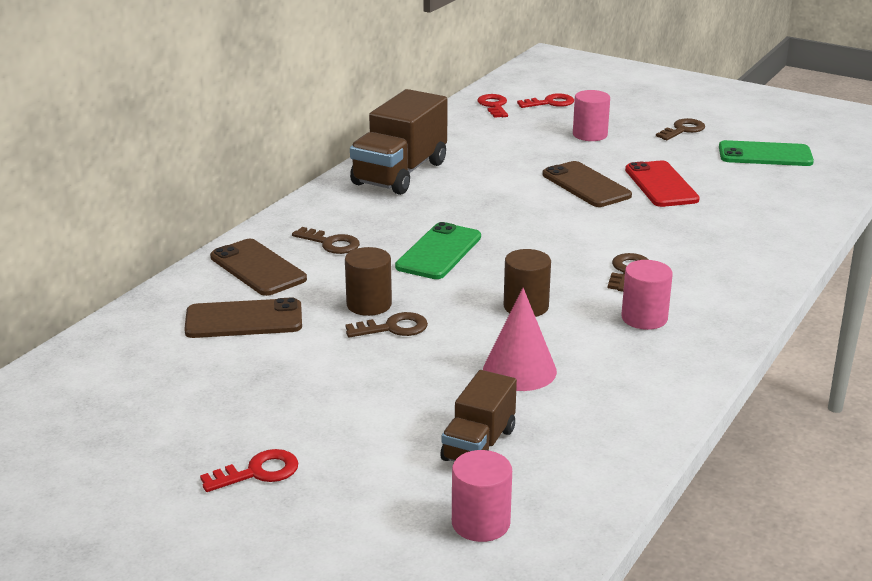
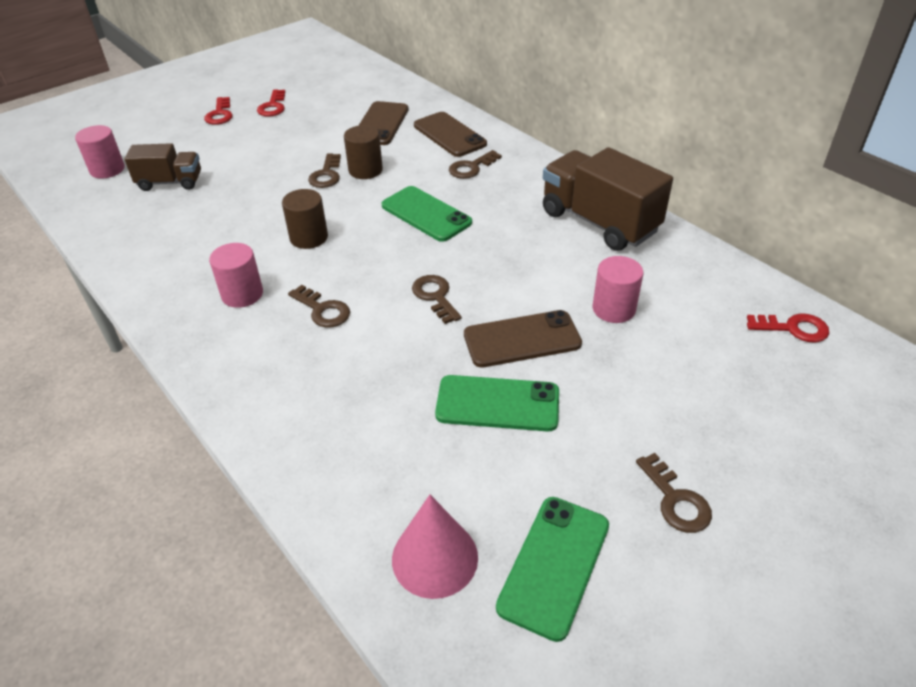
camera: 110 degrees right, 15 degrees up
(258, 268) = (449, 135): brown phone -> brown phone turned 75 degrees clockwise
(479, 445) = (170, 182): brown truck -> brown truck turned 135 degrees clockwise
(519, 370) = (230, 215): pink cone -> pink cone (435, 558)
(550, 103) = (803, 385): red key -> red key (273, 106)
(564, 225) = (435, 296): none -> brown key
(590, 135) = (675, 389): pink cylinder -> pink cylinder (613, 309)
(661, 185) = (497, 403): red phone -> green phone

